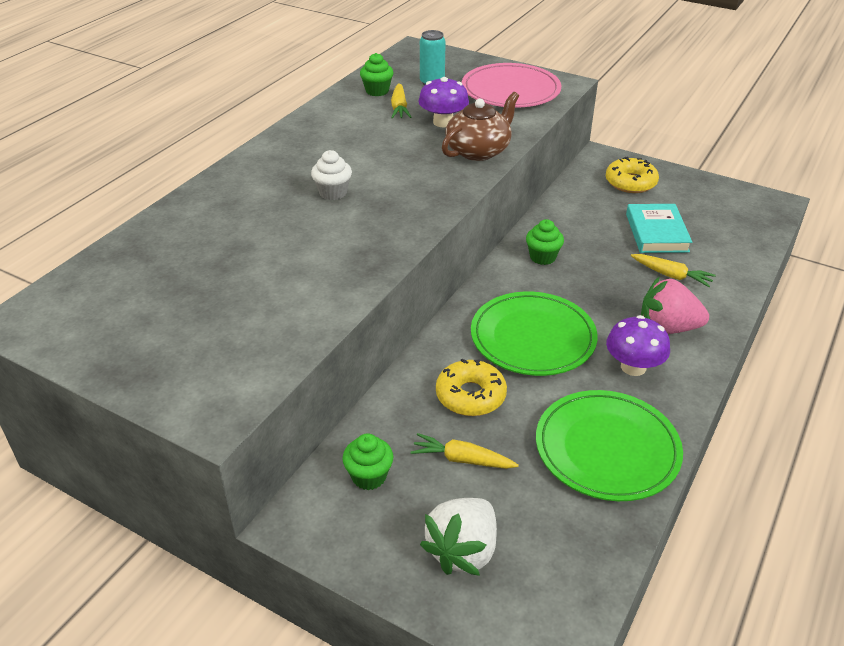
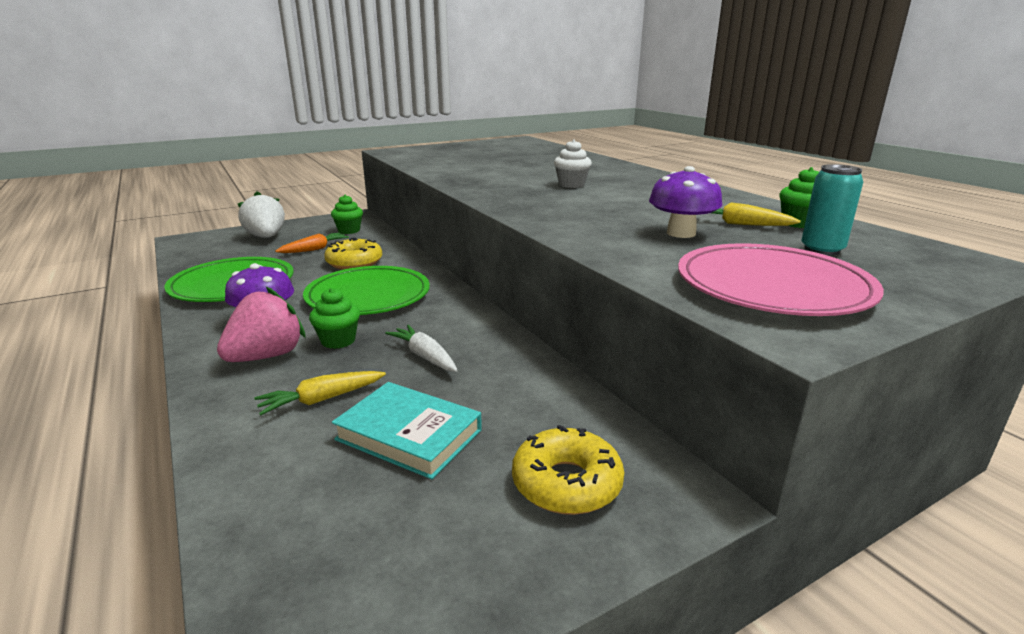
camera: 120 degrees right, 15 degrees down
(462, 459) = (314, 249): yellow carrot -> orange carrot
(479, 151) = (588, 233): brown teapot -> none
(542, 257) = (465, 336): green cupcake -> green cupcake (338, 341)
(586, 261) = (425, 356): none -> white carrot

